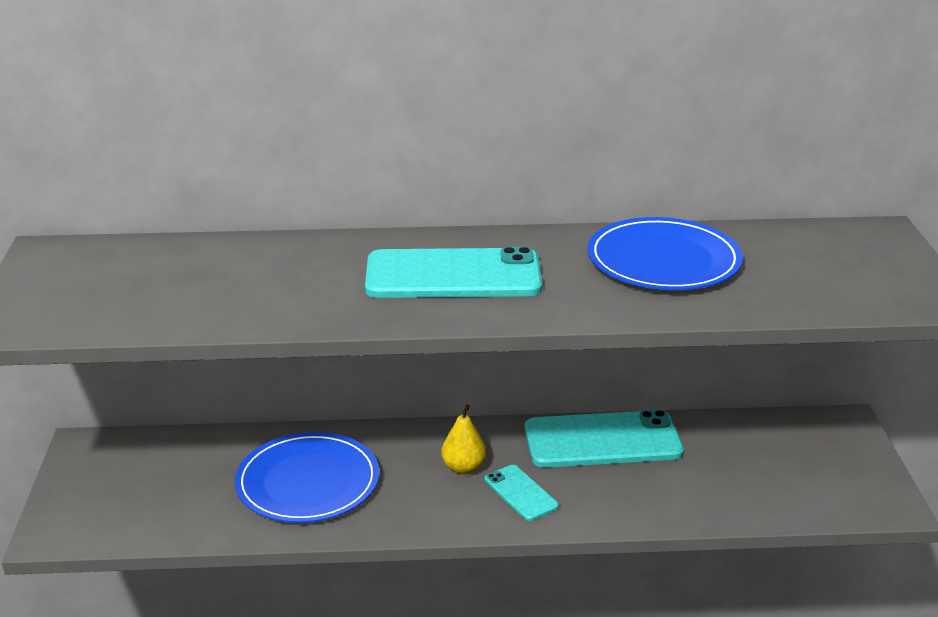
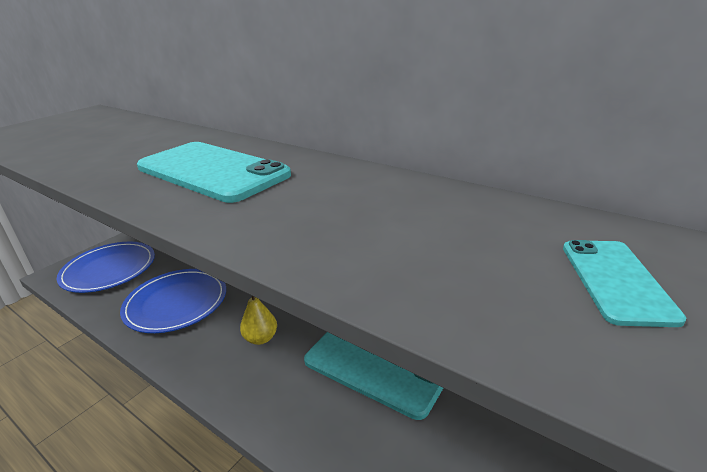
camera: 40 degrees right, 0 degrees up
(520, 493) = (267, 379): turquoise phone -> turquoise phone (615, 280)
(663, 260) = (390, 209): blue plate -> blue plate (109, 269)

